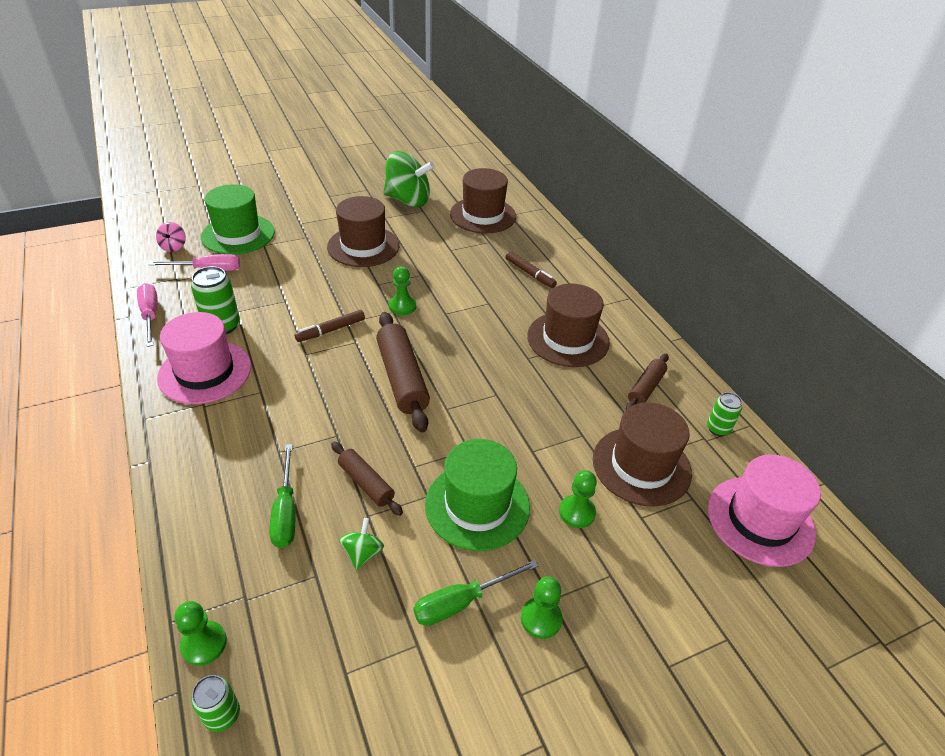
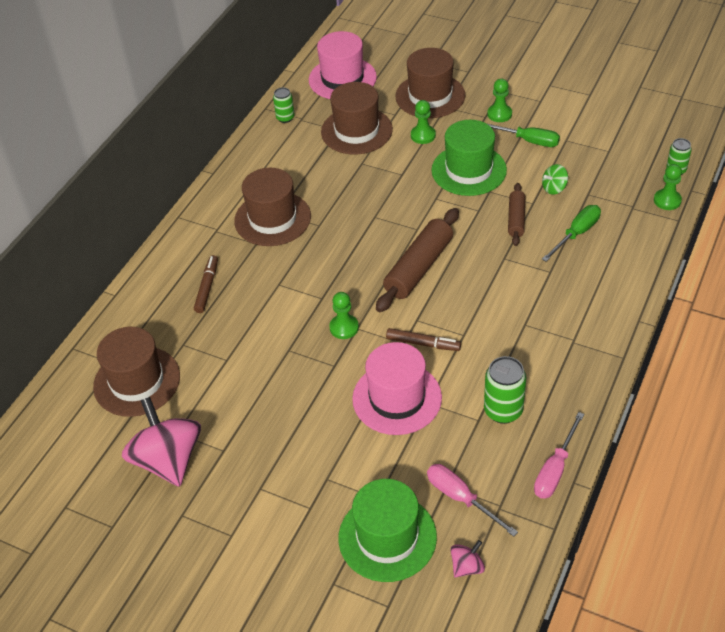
camera: 125 degrees left, 5 degrees up
(205, 372) = (551, 370): pink hat -> pink hat (397, 398)
(363, 246) = (292, 422): brown hat -> brown hat (430, 96)
(408, 200) = (168, 460): green spinning top -> pink spinning top
(646, 388) = (282, 160): brown rolling pin -> none

